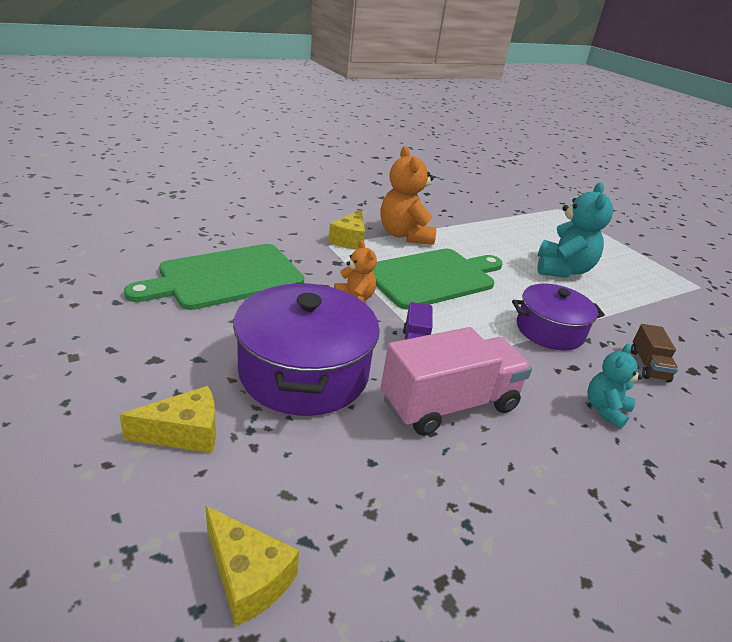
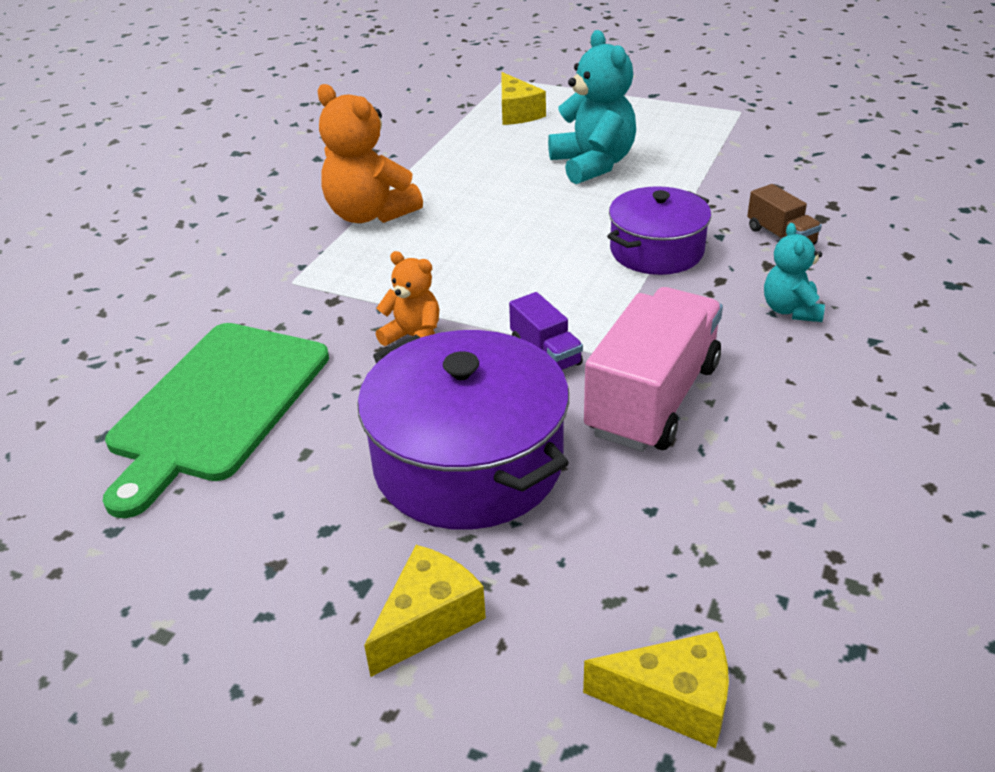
camera: 30 degrees left, 5 degrees up
(349, 240) = (310, 259): yellow cheese -> yellow cheese (517, 113)
(433, 277) = (468, 255): green cutting board -> none

